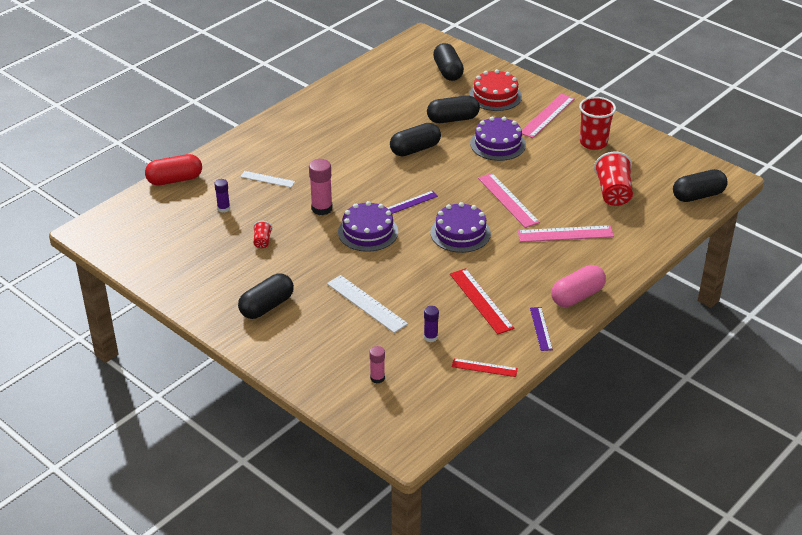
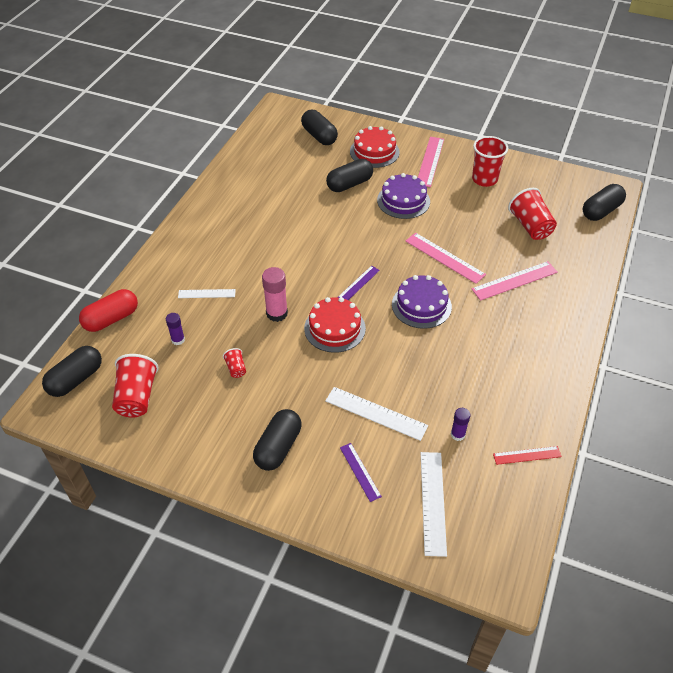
camera: 20 degrees left, 10 degrees up
(167, 241) = (137, 397): none -> red cup
(368, 232) = (334, 328): purple cake -> red cake
(377, 378) = (433, 502): pink glue stick -> white ruler
(415, 149) = (332, 224): black capsule -> black capsule (76, 379)
(481, 301) = (481, 377): red ruler -> none
(541, 328) = (552, 392): purple ruler -> purple ruler (360, 471)
(577, 296) = (563, 346): pink capsule -> none

